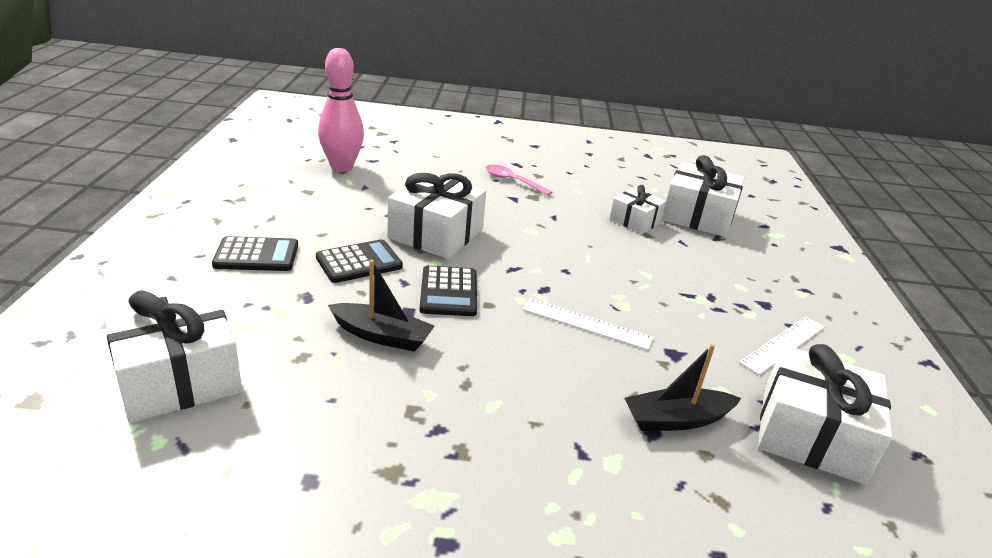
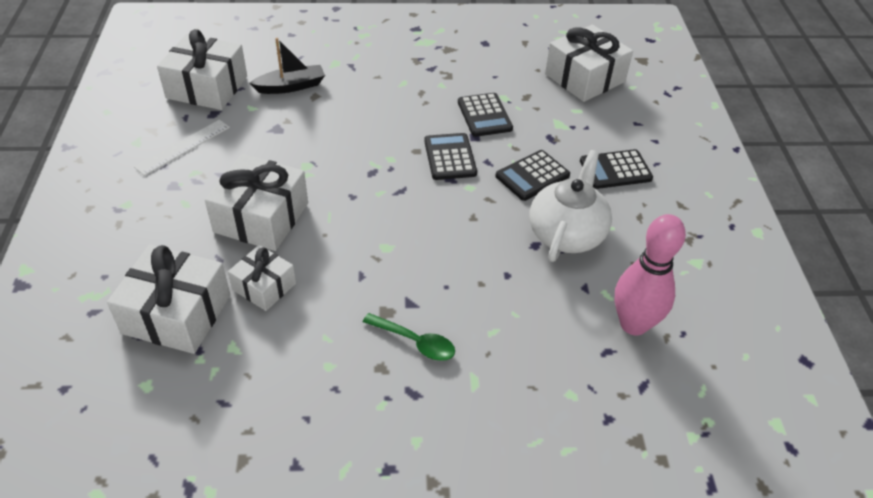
camera: 175 degrees right, 15 degrees up
(355, 216) = (566, 234): none -> white teapot
(382, 336) = (484, 115): black boat -> black calculator
(436, 234) = (481, 223): white gift -> white gift (261, 217)
(512, 181) = (415, 342): pink spoon -> green spoon
(586, 324) = (339, 144): white ruler -> none

